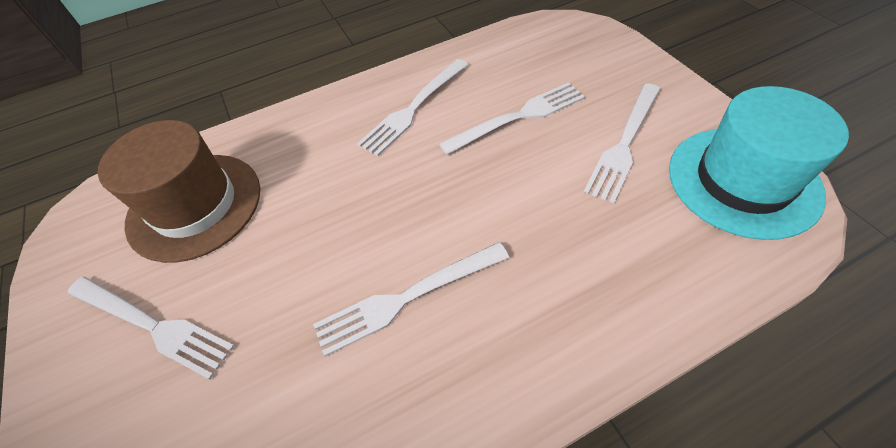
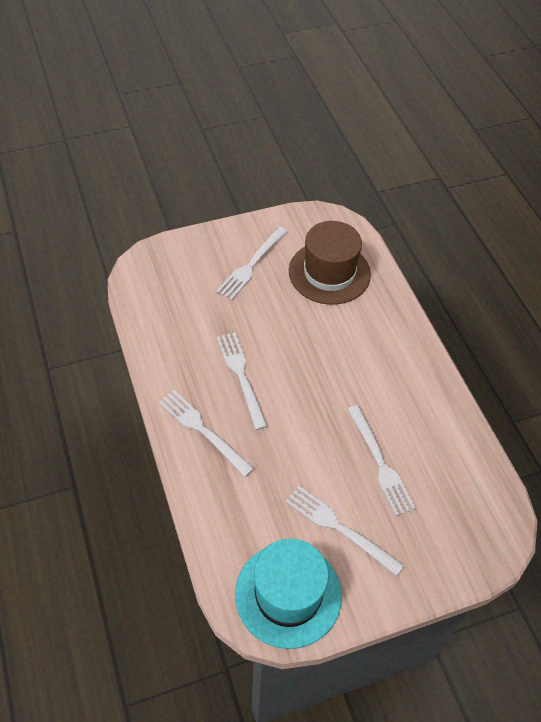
camera: 90 degrees right, 0 degrees up
(413, 108) = (401, 395): white fork -> white fork (202, 430)

